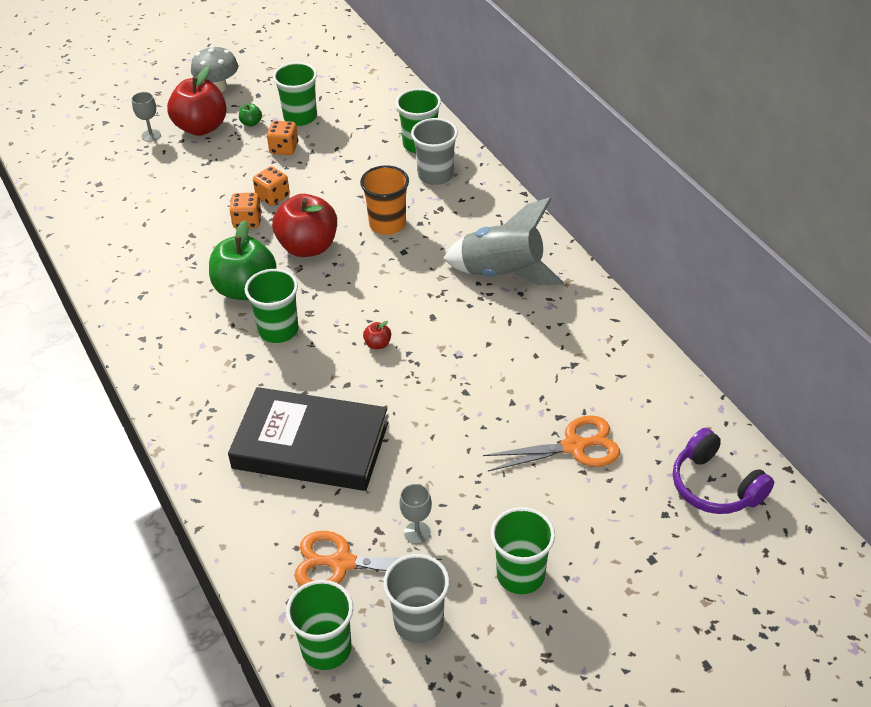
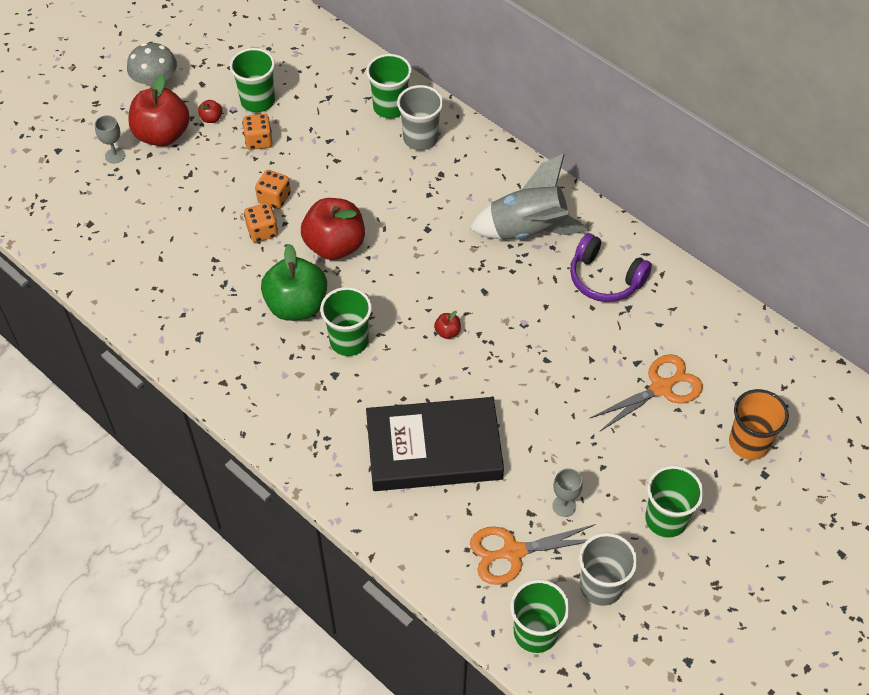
camera: 20 degrees left, 10 degrees up
(251, 123) = (211, 118): green apple -> red apple
(387, 224) = (399, 203): orange cup -> orange cup (749, 443)
(715, 486) = (789, 393): purple headphones -> purple headphones (605, 279)

